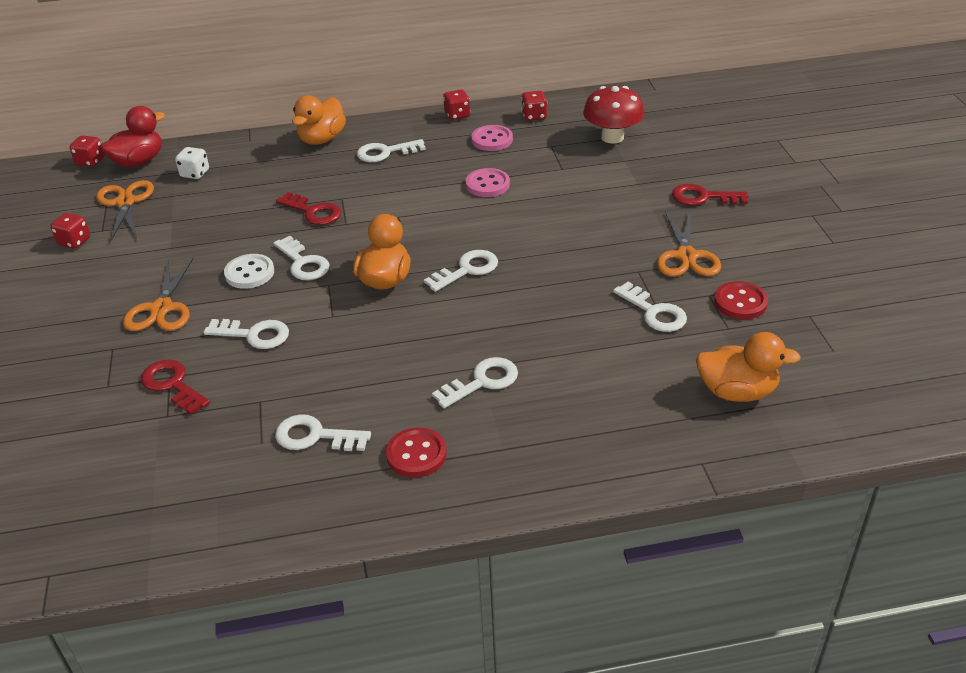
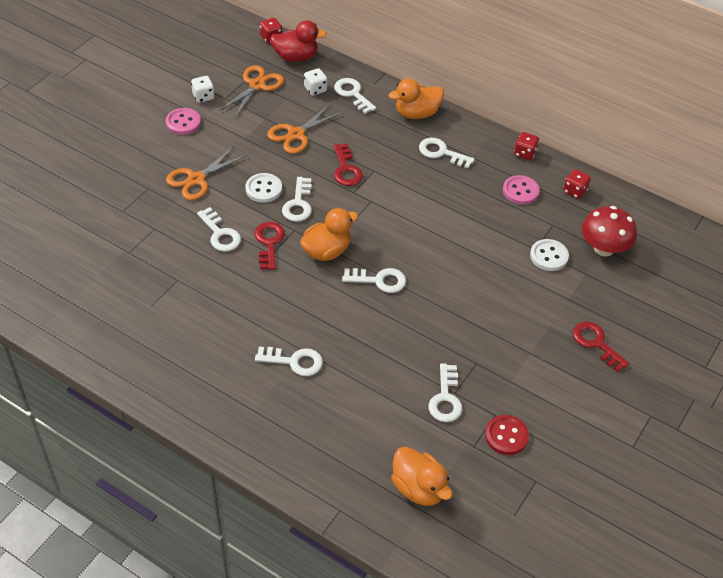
camera: 40 degrees right, 10 degrees up
(74, 241) = (203, 96): red dice -> white dice
(172, 385) = (150, 235): red key -> red key (269, 243)
(315, 436) = (178, 323): white key -> white key (352, 94)
(416, 454) = (210, 376): red button -> none
(487, 184) = (471, 226): pink button -> pink button (183, 122)
(580, 166) = (549, 256): none -> white button
(686, 256) = (520, 377): orange scissors -> orange scissors (296, 134)

